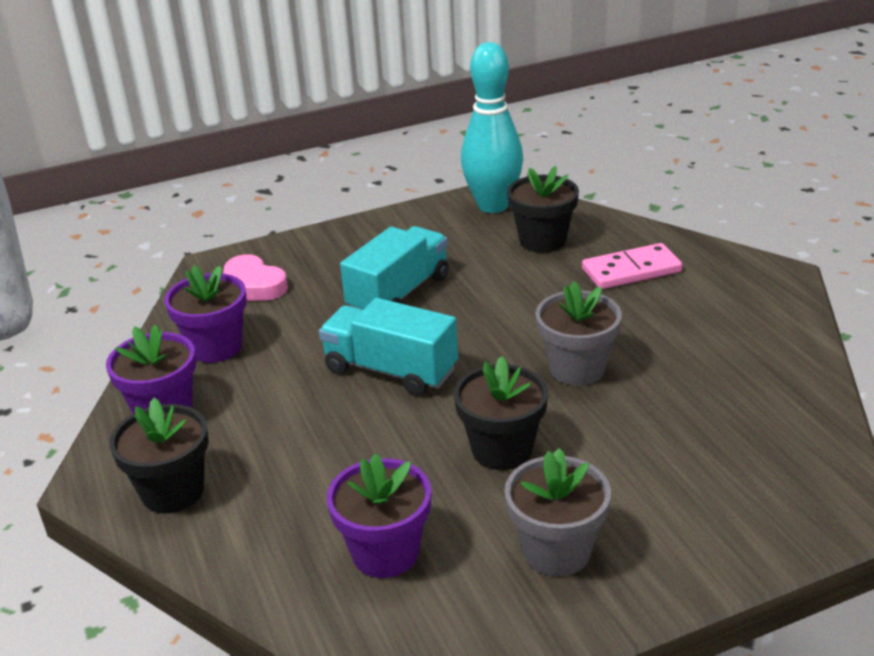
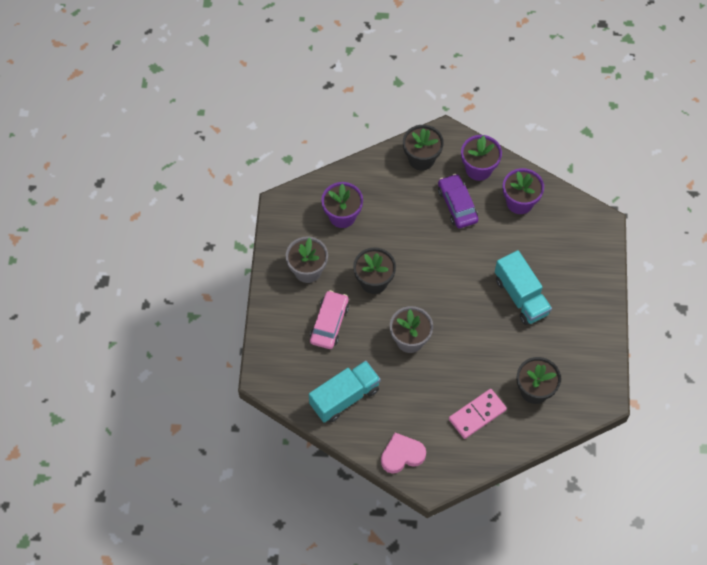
camera: 115 degrees right, 30 degrees up
(252, 285) = (569, 235): pink heart -> pink heart (402, 455)
(261, 410) = (457, 205): none -> purple car
(390, 370) = (456, 265): turquoise truck -> turquoise truck (344, 397)
(493, 206) = (591, 387): turquoise bowling pin -> none
(631, 270) = (477, 414): pink domino -> pink domino turned 45 degrees clockwise
(641, 471) = (329, 323): none -> pink car

